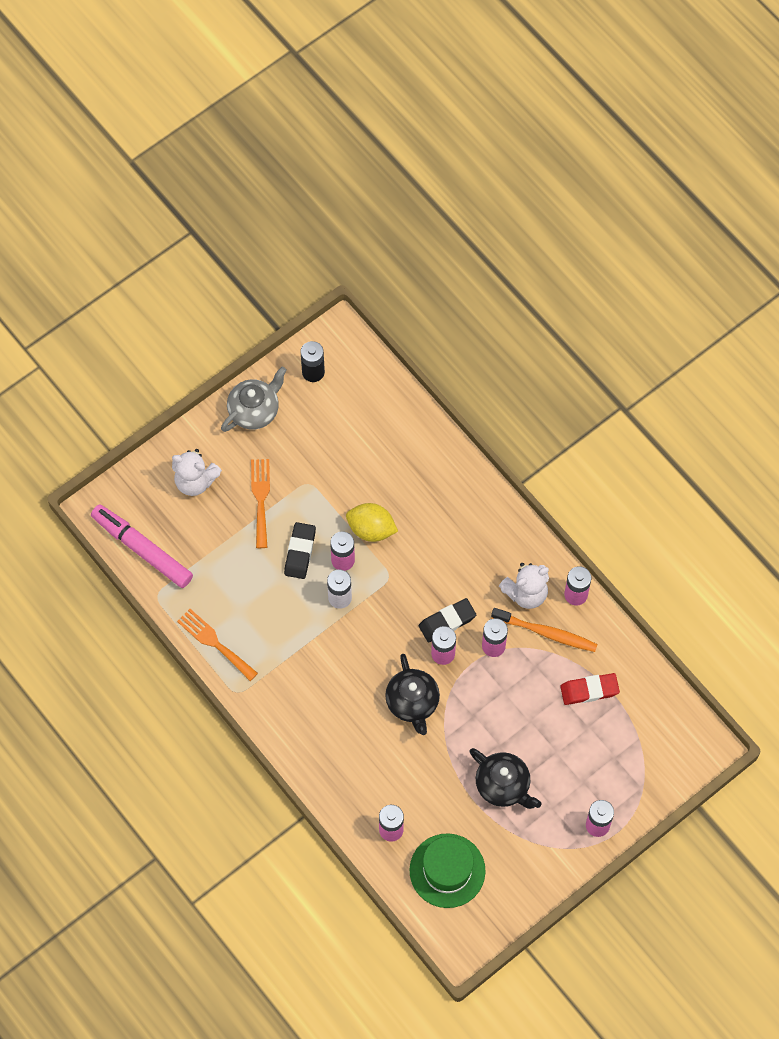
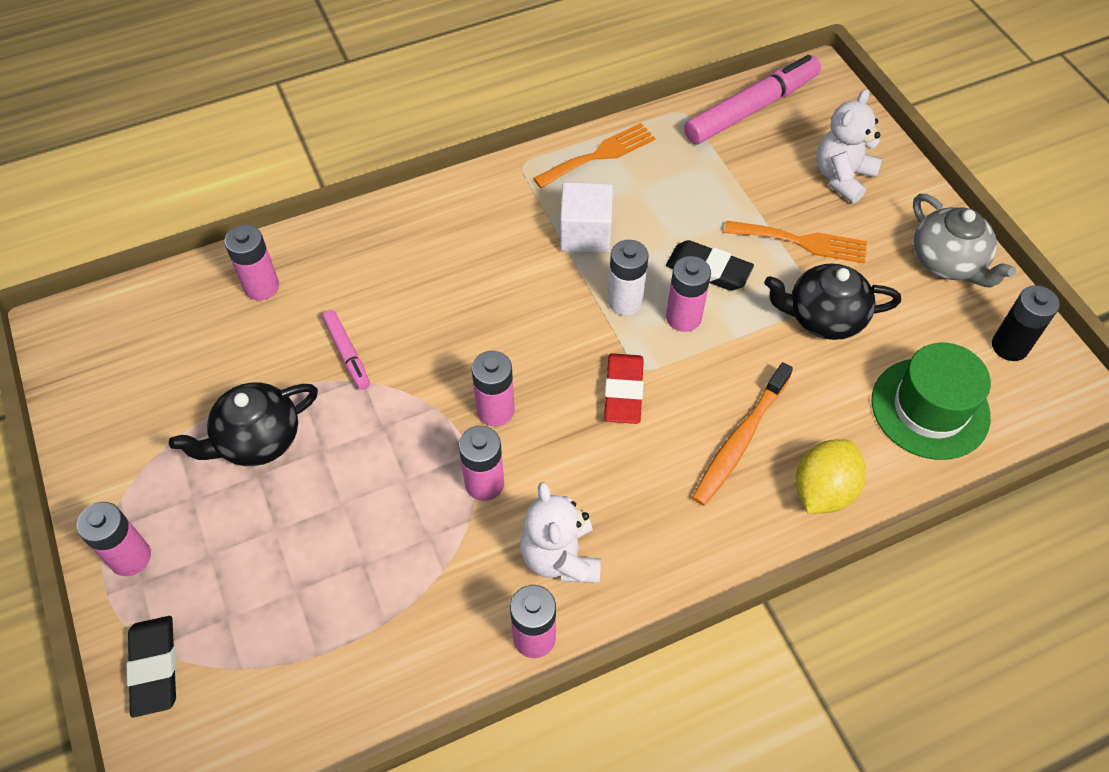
camera: 105 degrees right, 10 degrees down
(290, 635) = (585, 234): none -> white cube
(371, 529) = (726, 364): yellow lemon -> yellow lemon (823, 490)
(412, 702) = (434, 354): black teapot -> black teapot (824, 317)
(427, 755) = (347, 353): none -> pink marker
(447, 622) = (545, 428): black eraser -> black eraser (154, 667)
(447, 870) = (171, 338): green hat -> green hat (930, 408)
(546, 632) = (481, 569): orange toothbrush -> orange toothbrush (740, 440)
(589, 690) = (356, 610): red eraser -> red eraser (623, 392)

